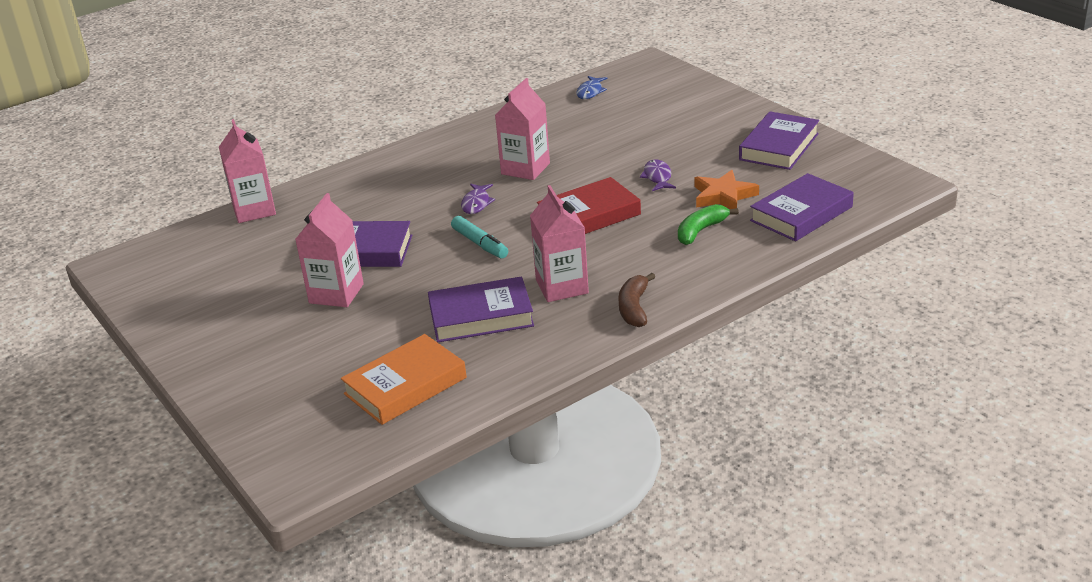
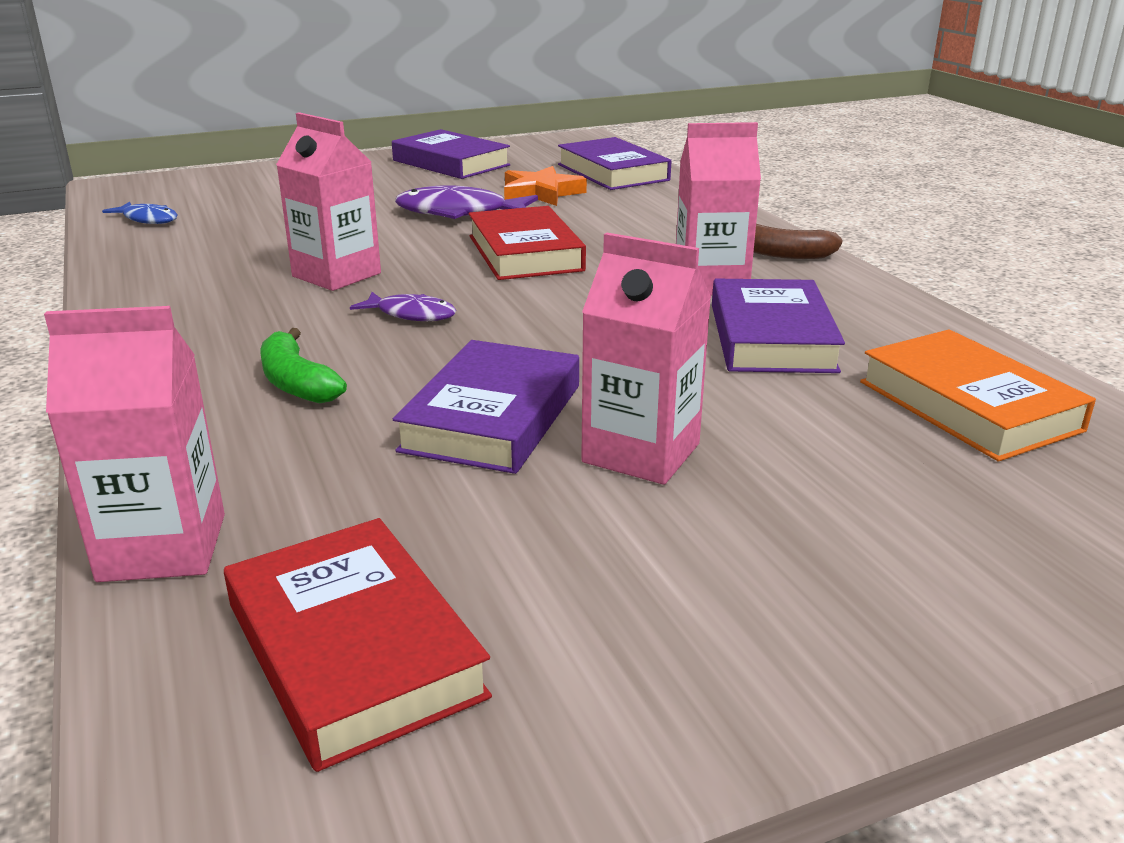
camera: 80 degrees left, 5 degrees down
(199, 260) = (353, 650): none -> red book
(480, 244) = (548, 322): turquoise marker -> none
(657, 177) = (459, 213): purple fish -> purple fish, size x1.70
(700, 231) = (616, 209): green banana -> green banana (296, 383)

